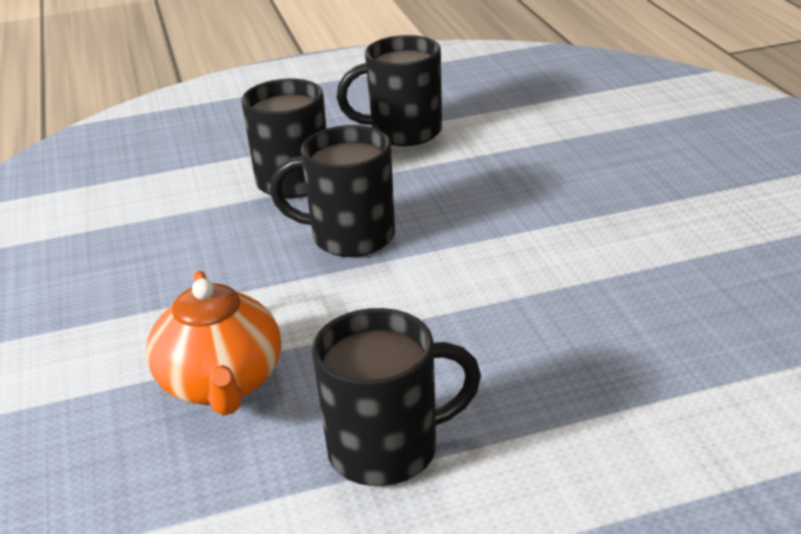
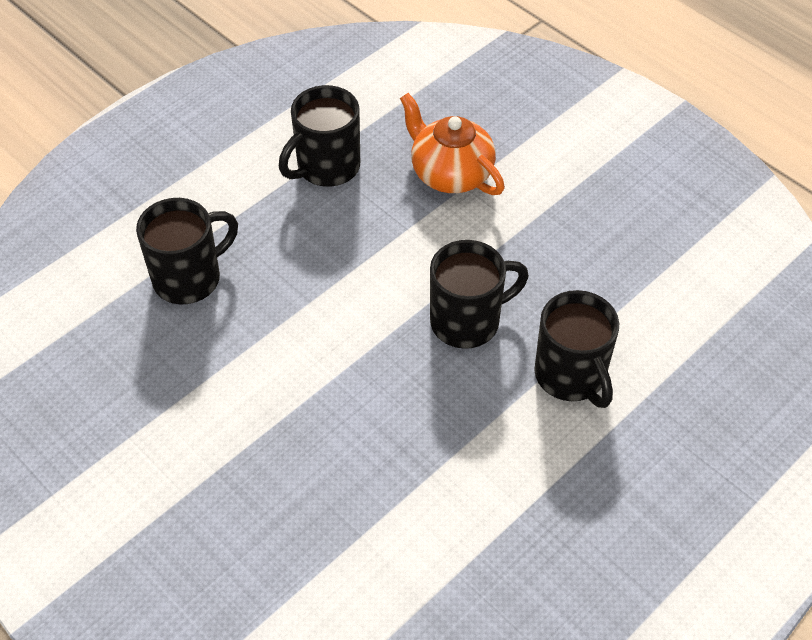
camera: 150 degrees right, 20 degrees up
(403, 132) = (526, 490): black mug -> black mug (189, 278)

